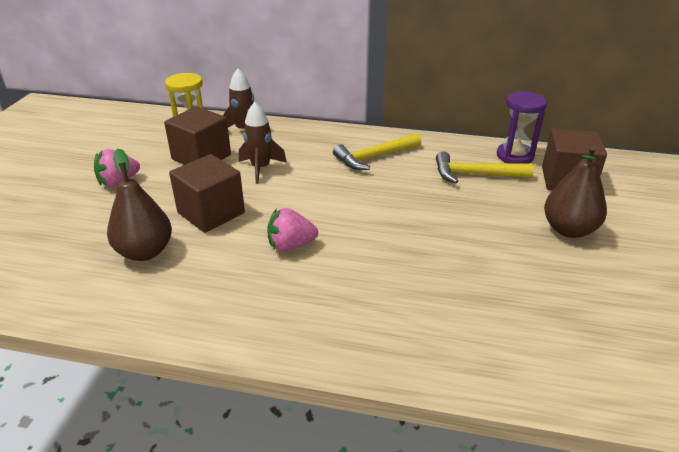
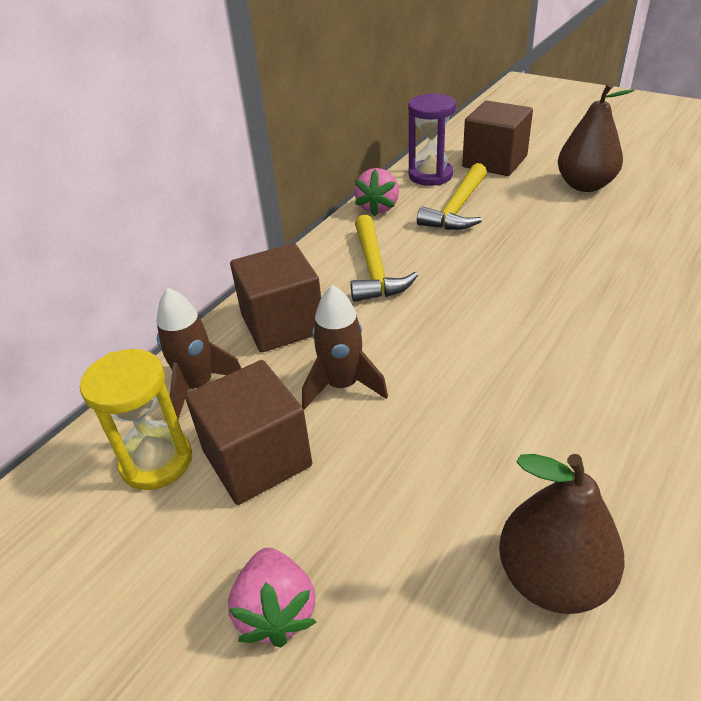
camera: 65 degrees left, 5 degrees up
(211, 213) = (455, 467): brown cube -> brown cube (282, 324)
(291, 245) = (571, 388): pink strawberry -> pink strawberry (378, 207)

